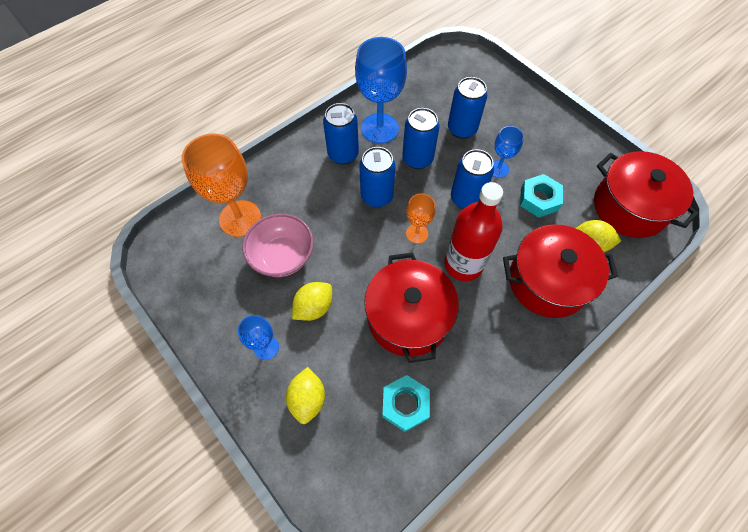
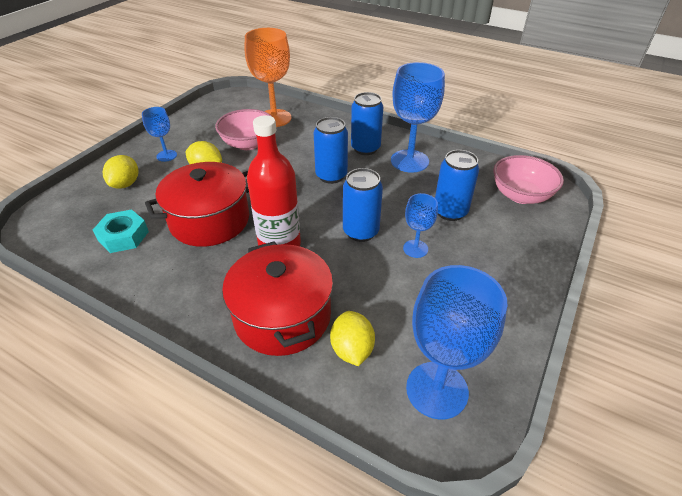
camera: 70 degrees right, 20 degrees down
(308, 399) = (126, 184): yellow lemon -> yellow lemon turned 60 degrees counterclockwise
(417, 159) = (389, 190): blue can -> none
(417, 233) = (302, 207): orange goblet -> none
(458, 77) = (520, 195): none -> pink bowl
(539, 199) = (394, 290): turquoise nut -> none
(629, 207) = (437, 390): red pot -> blue goblet

